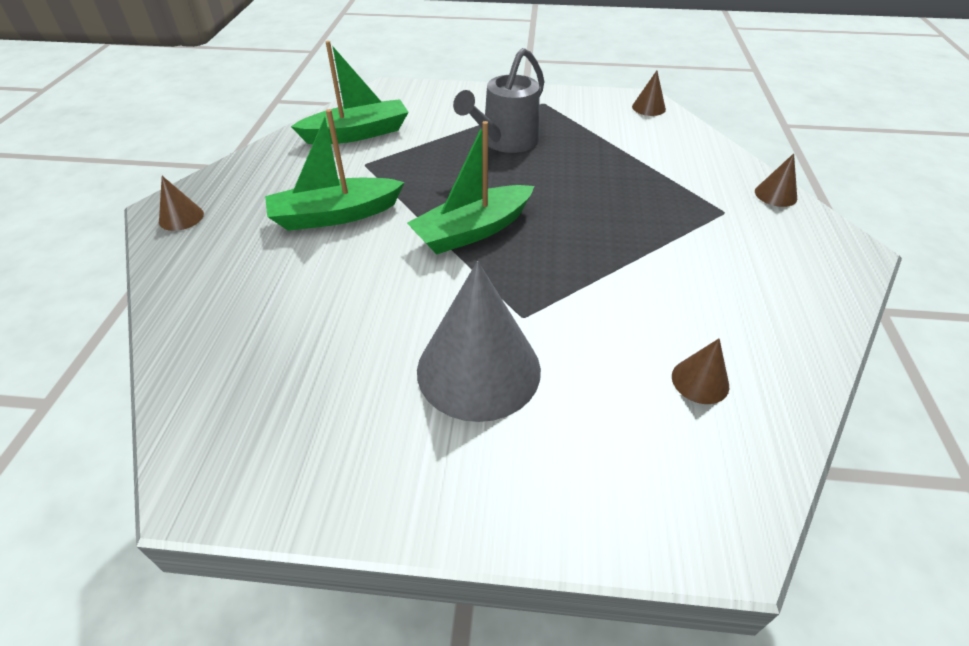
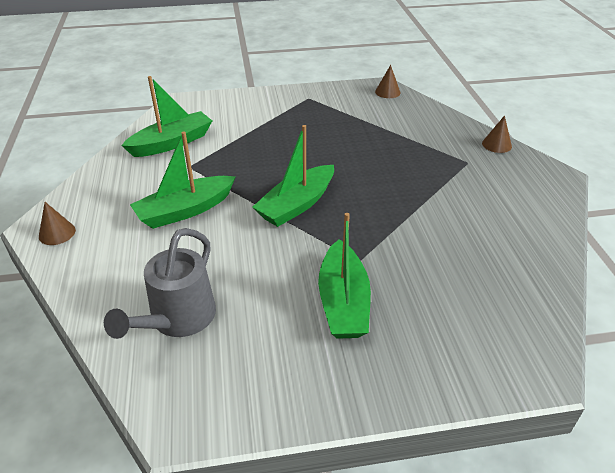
camera: 15 degrees left, 5 degrees down
(478, 369) = (343, 302): grey cone -> green boat
(505, 142) = (292, 133): grey watering can -> grey watering can (177, 319)
(700, 381) = (491, 280): brown cone -> none

